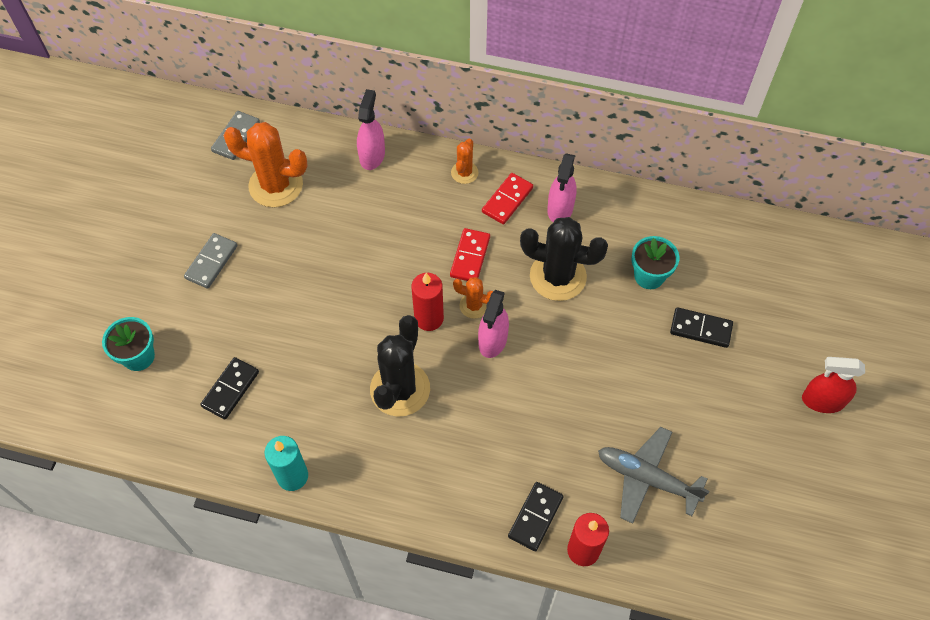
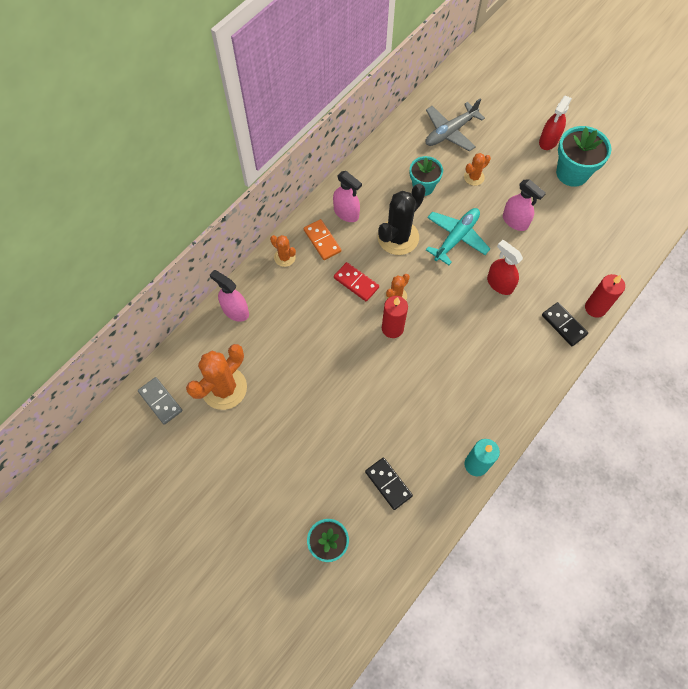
camera: 65 degrees left, 5 degrees up
(211, 262) = (270, 460): grey domino -> none
(400, 389) = (439, 368): black cactus -> none
(492, 341) = (428, 296): pink spray bottle -> pink spray bottle (515, 221)
(507, 200) = (322, 241): red domino -> orange domino
(555, 416) = (499, 284): none -> red spray bottle
(595, 341) = (456, 237): none -> turquoise plane
(646, 478) = (561, 253): grey plane -> grey plane (450, 132)
(701, 329) = (474, 177): black domino -> orange cactus
(787, 449) = (572, 173): none -> turquoise flower pot

